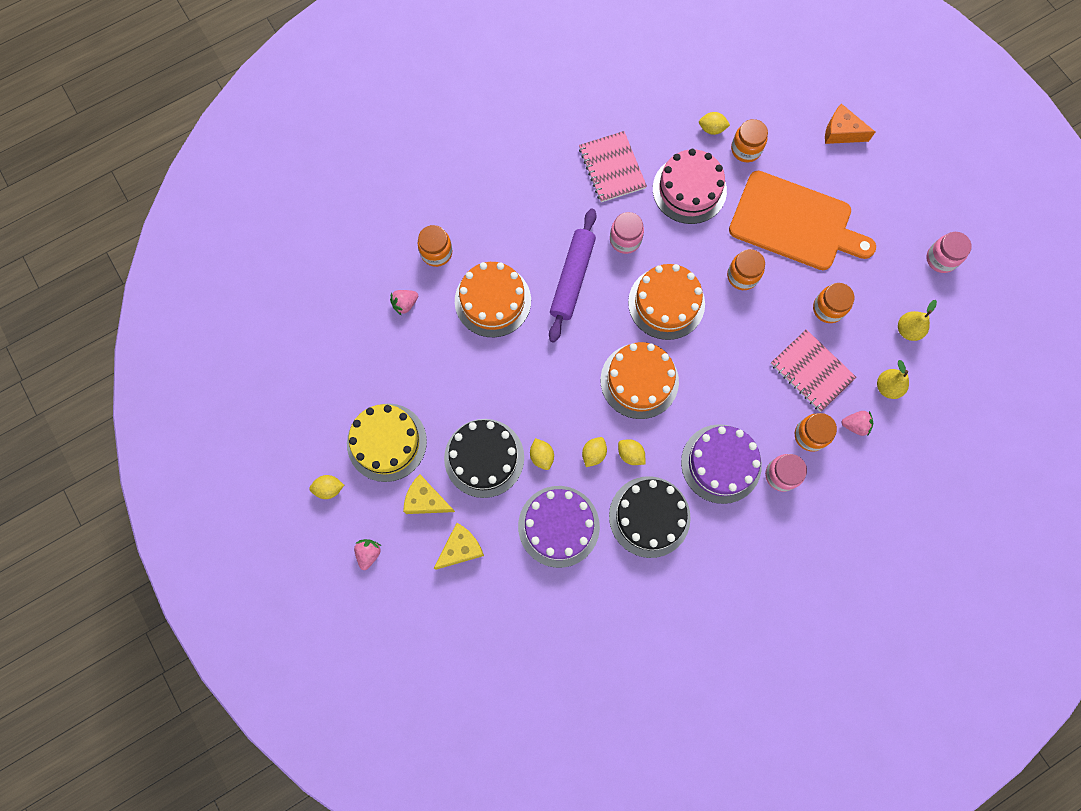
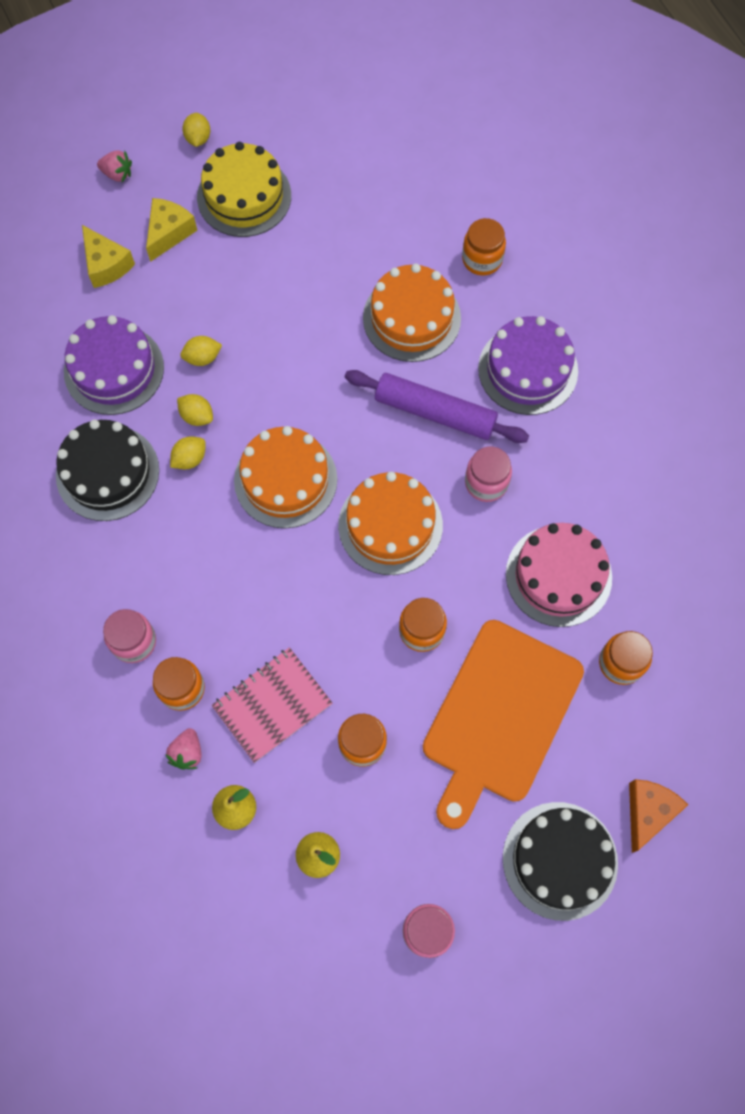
camera: 95 degrees right, 5 degrees down
(405, 304) = (415, 222): pink strawberry -> none
(484, 458) = (210, 295): black cake -> black cake (560, 860)
(612, 168) = (595, 477): pink notebook -> none
(712, 129) = (655, 619): yellow lemon -> none
(721, 463) = (161, 567): purple cake -> purple cake (528, 369)

